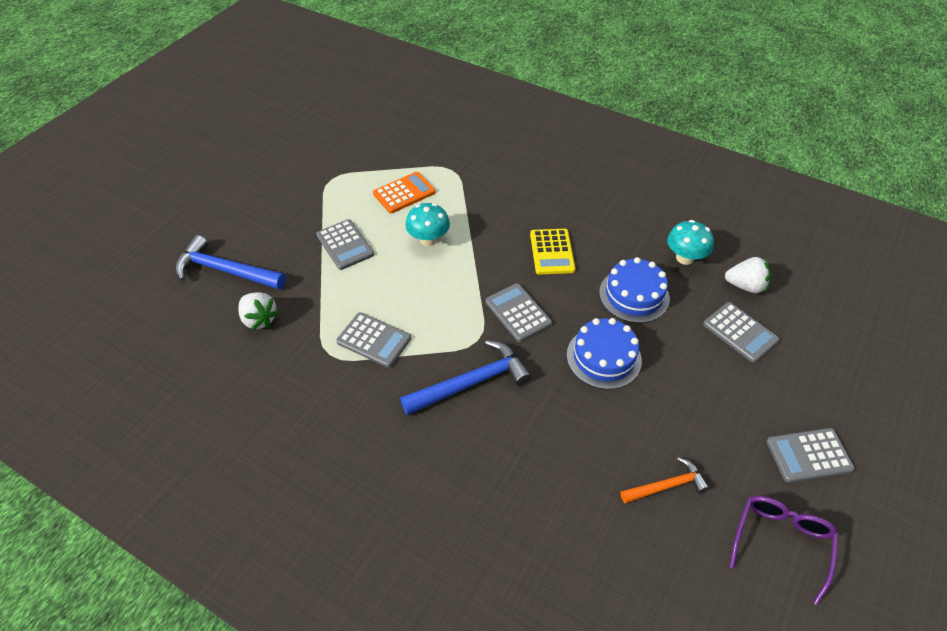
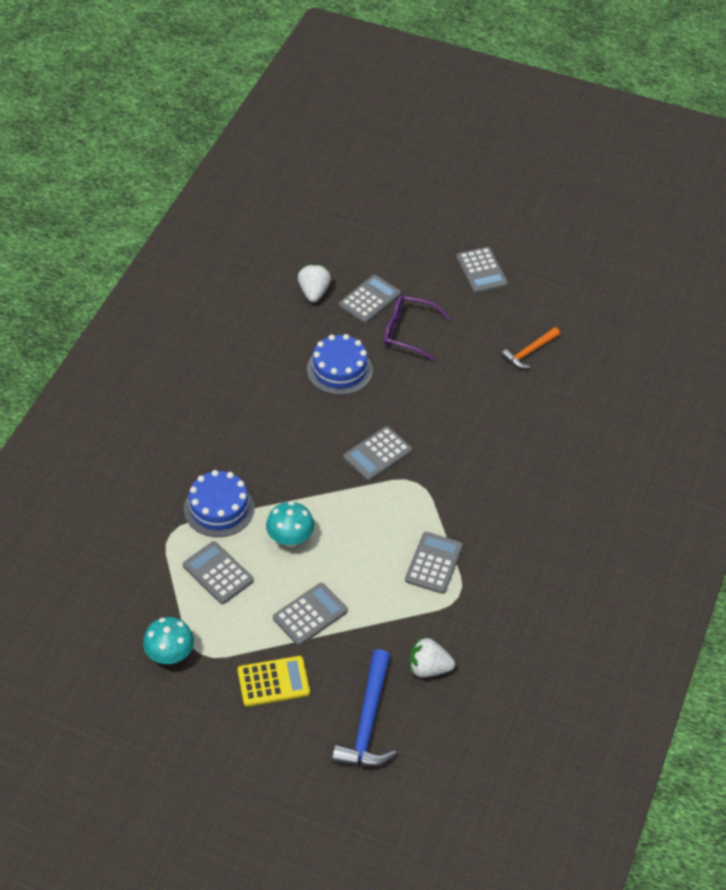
camera: 100 degrees left, 0 degrees up
(259, 319) = (428, 668): white strawberry -> white strawberry turned 120 degrees counterclockwise
(404, 193) = (218, 573): orange calculator -> grey calculator
(471, 383) = (465, 481): blue hammer -> none
(552, 252) = (292, 433): yellow calculator -> yellow calculator (273, 682)
(603, 357) = (416, 390): blue cake -> blue cake (219, 508)
(667, 486) = (529, 352): orange hammer -> orange hammer turned 105 degrees counterclockwise
(685, 258) = (284, 332): turquoise mushroom -> turquoise mushroom (170, 655)
(781, 542) = (555, 293): purple glasses -> purple glasses (408, 332)

